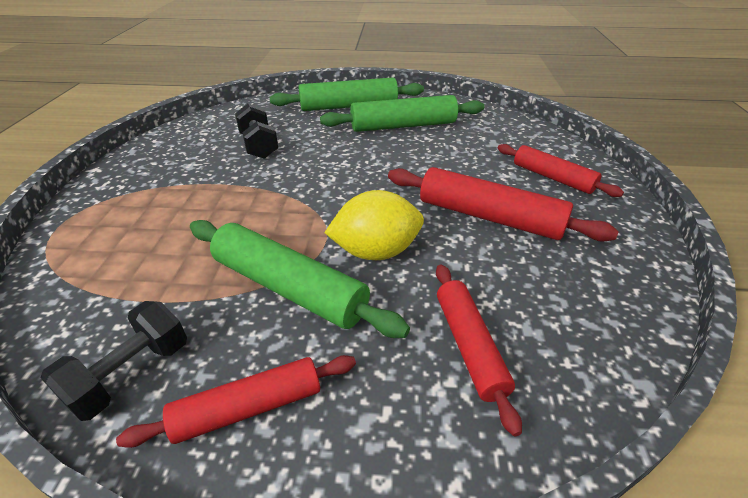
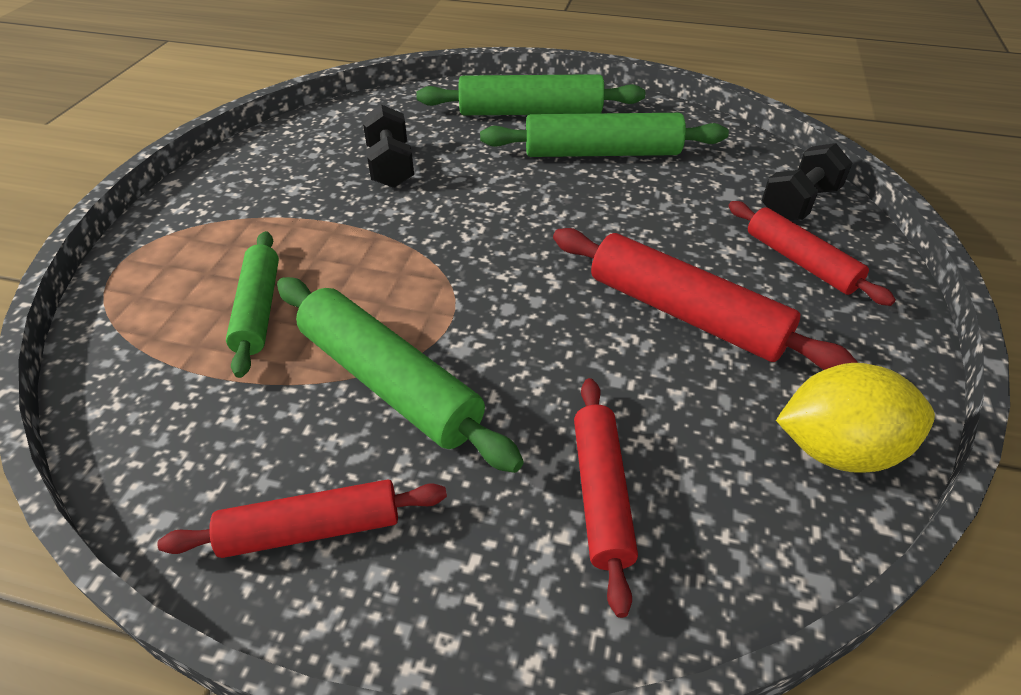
camera: 10 degrees right, 5 degrees up
(131, 374) = (184, 467): black dumbbell -> black dumbbell (799, 203)
(176, 248) = (258, 309): none -> green rolling pin
(376, 251) = (513, 346): yellow lemon -> yellow lemon (837, 449)

